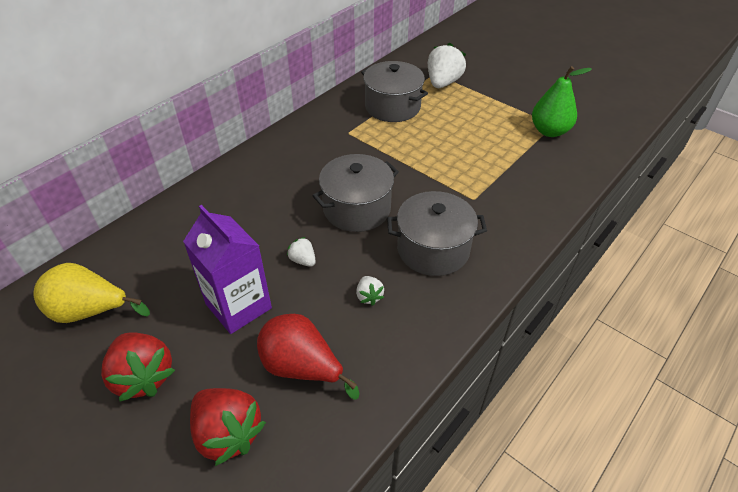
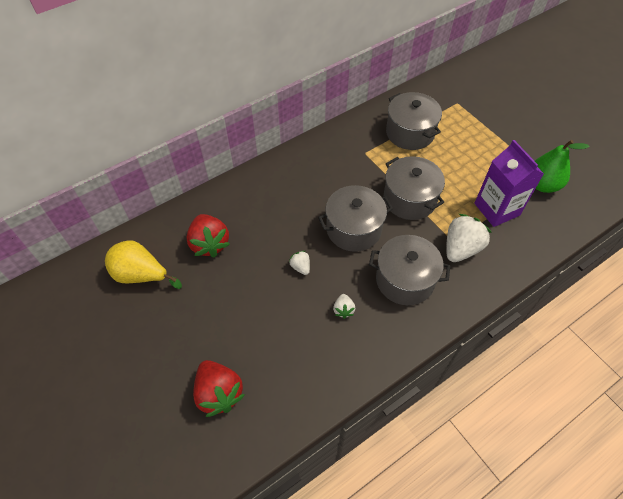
camera: 15 degrees right, 10 degrees up
(143, 376) = (170, 336): red strawberry -> red strawberry (209, 244)
(238, 306) = (245, 295): purple carton -> purple carton (497, 209)
(302, 367) = (280, 356): red pear -> none
(412, 168) = (409, 199): none -> grey pot
(443, 83) = (462, 115): white strawberry -> white strawberry (461, 248)

